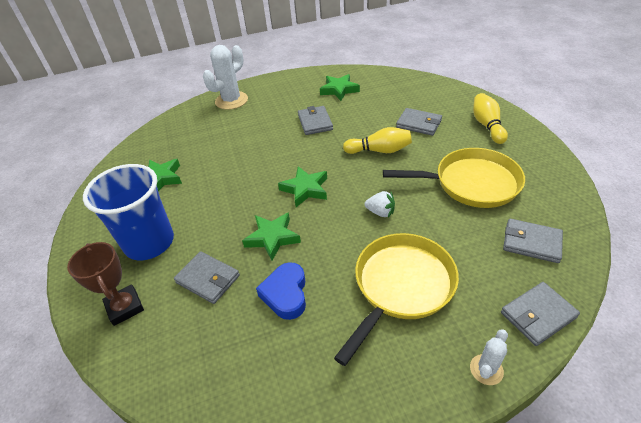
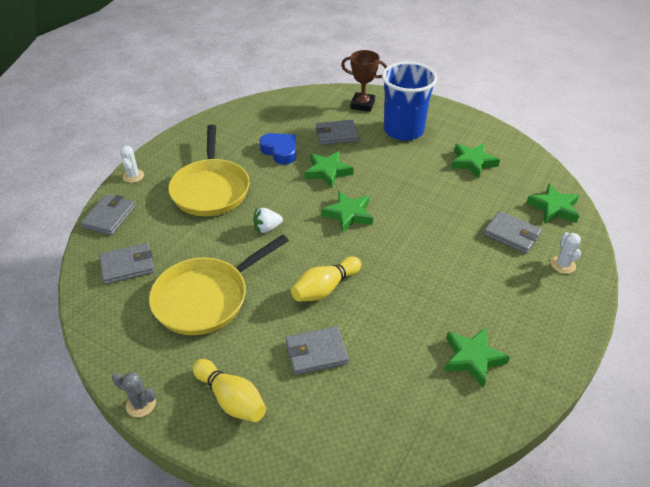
camera: 135 degrees right, 0 degrees up
(178, 125) = (554, 208): none -> green star
(231, 100) = (563, 265): white cactus -> white cactus, size x0.51
(315, 122) = (432, 287): grey wallet -> grey wallet (511, 234)
(548, 145) = (141, 404): none -> grey cactus

